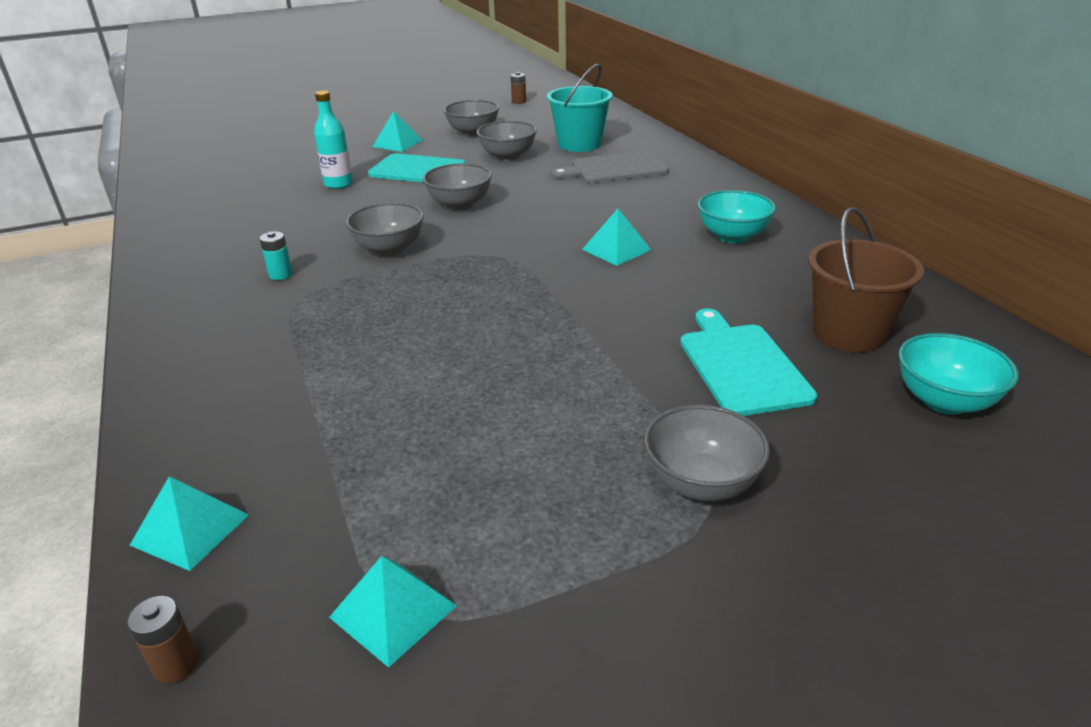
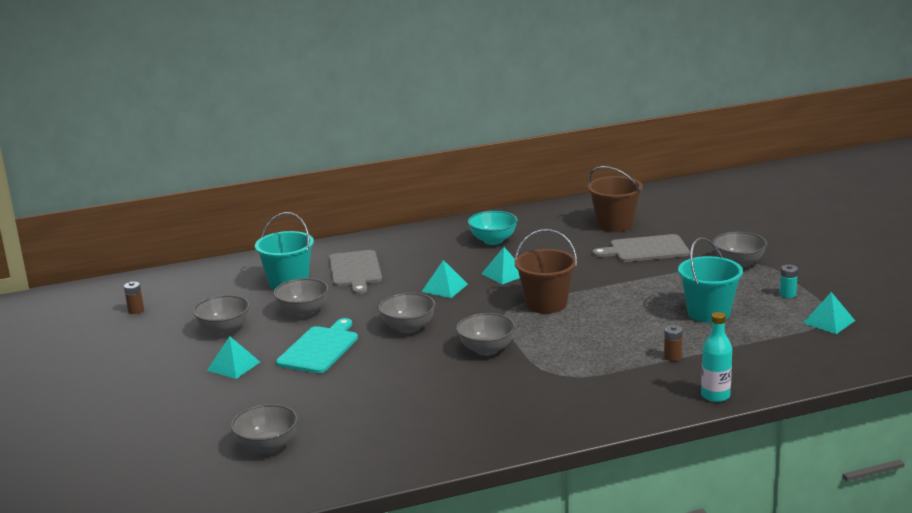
camera: 85 degrees left, 10 degrees down
(176, 664) = (869, 361): brown battery -> brown battery (672, 357)
(190, 529) = (795, 372): turquoise pyramid -> turquoise pyramid (444, 287)
(238, 169) = (267, 447): none -> grey bowl
(281, 275) = (522, 388): turquoise battery -> turquoise battery (787, 294)
(338, 184) = (337, 385): turquoise bottle -> turquoise bottle (715, 396)
(466, 431) = (708, 313): none -> turquoise bucket
(516, 281) = (546, 304): none -> brown bucket
(741, 365) = (645, 249): turquoise cutting board -> grey cutting board
(944, 401) = (673, 214): turquoise bowl -> none

